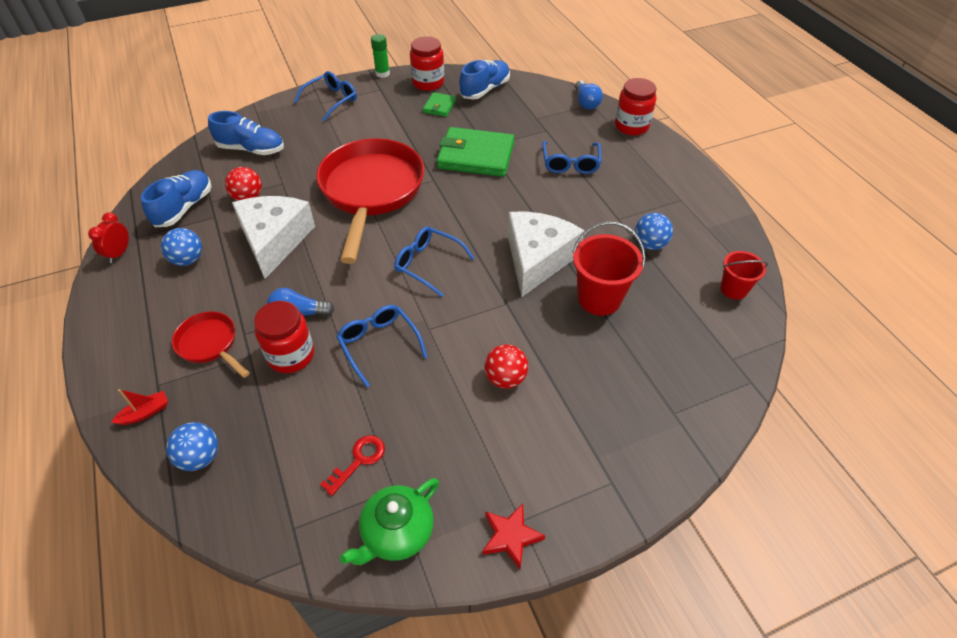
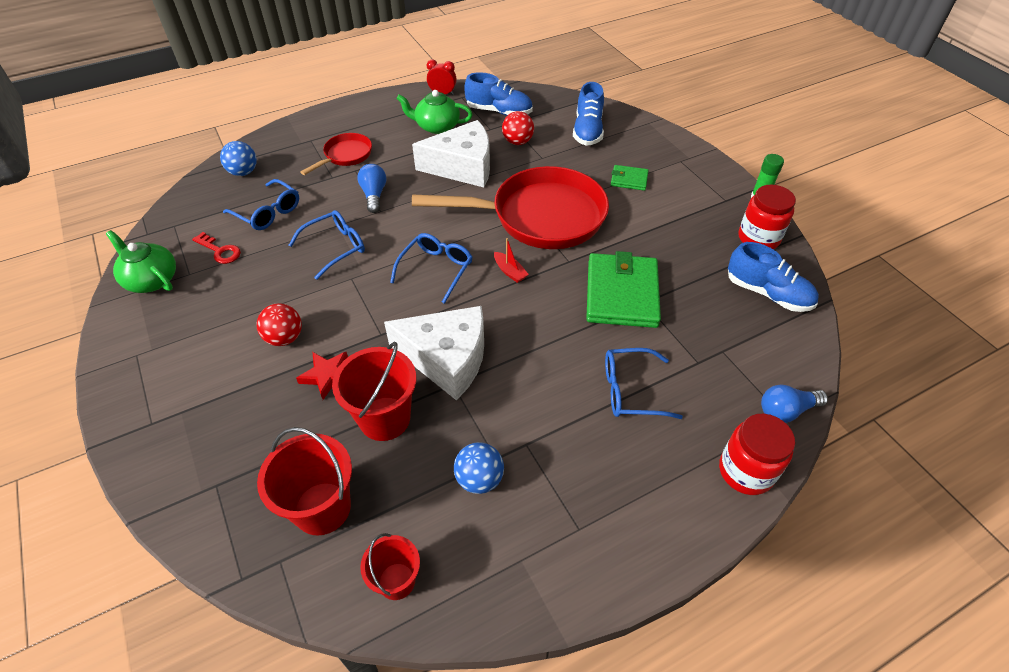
camera: 85 degrees right, 0 degrees up
(145, 413) = (286, 140): red boat -> red boat (510, 271)
(188, 260) = (437, 126): blue ball -> green teapot
(291, 355) = (330, 198): red jar -> none
(331, 100) = (688, 167): blue glasses -> blue glasses (268, 212)
(439, 106) = (711, 253): green wallet -> green wallet (629, 179)
(511, 537) = (124, 349): red star -> red star (327, 376)
(685, 335) = (322, 508): none -> red bucket

